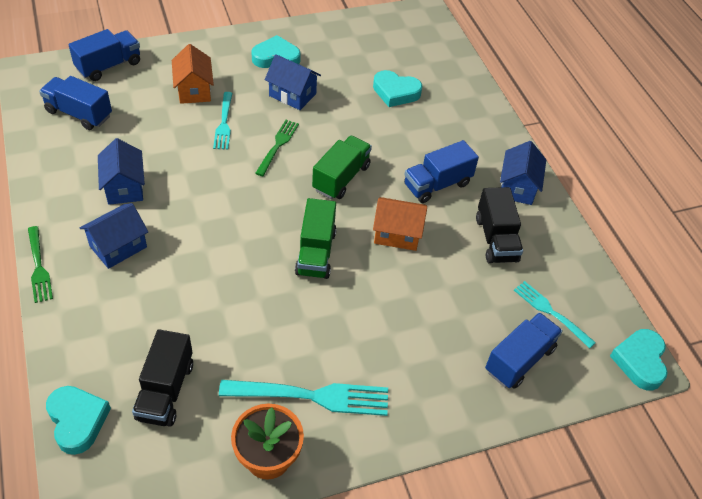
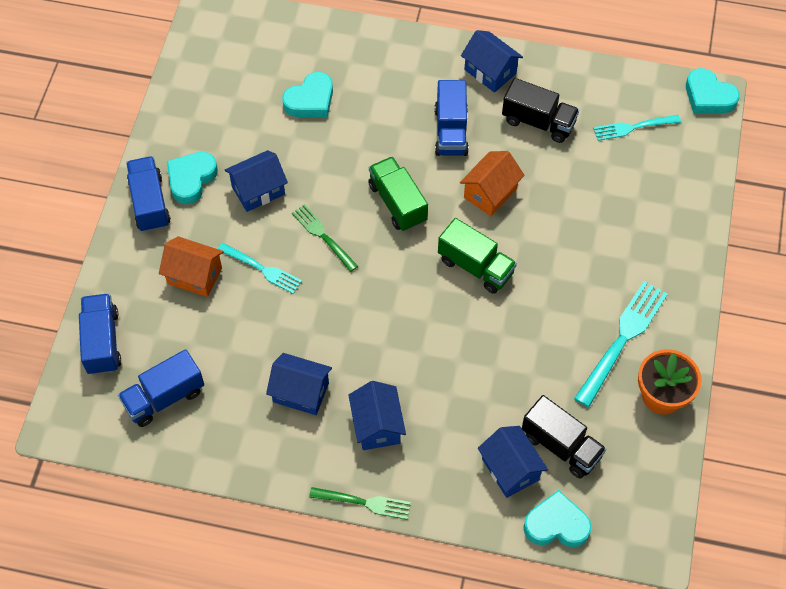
camera: 55 degrees left, 10 degrees up
(120, 359) = (510, 469): none -> blue house
(519, 360) = (665, 176): blue truck -> blue truck (150, 203)

